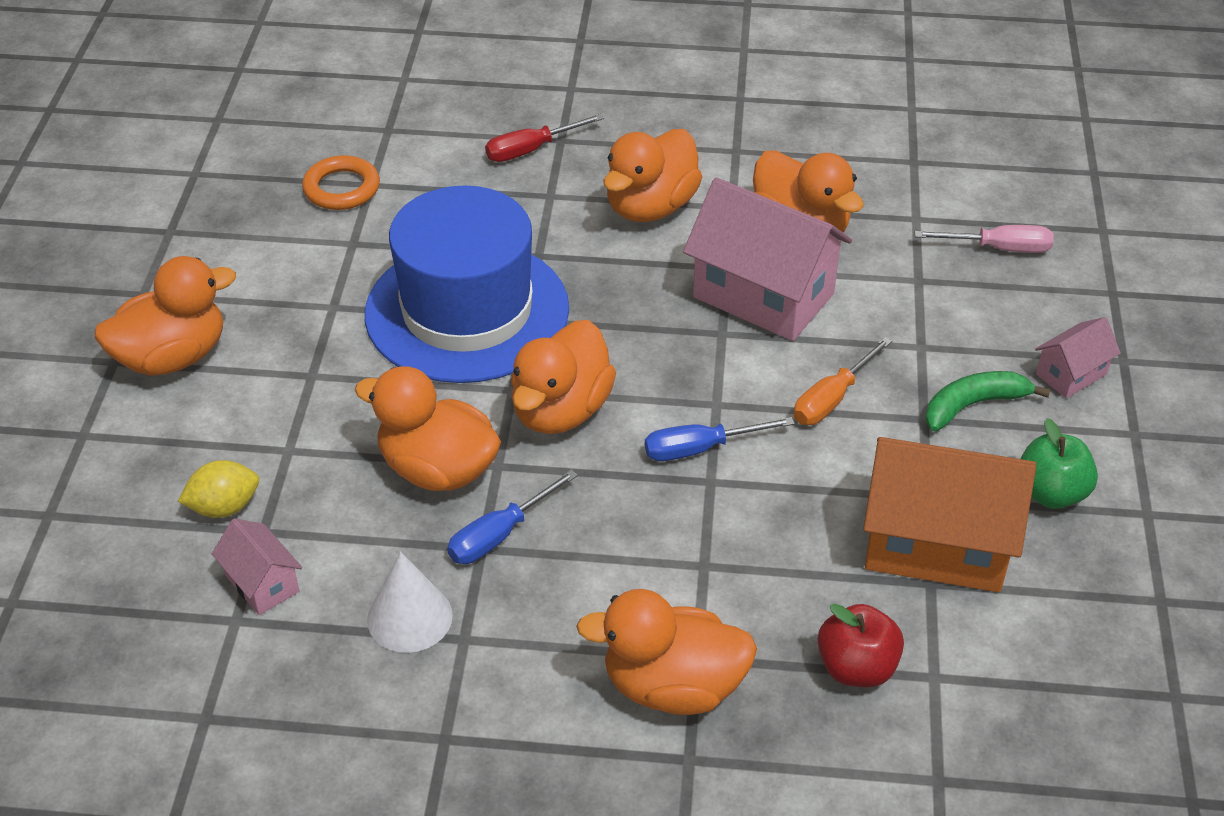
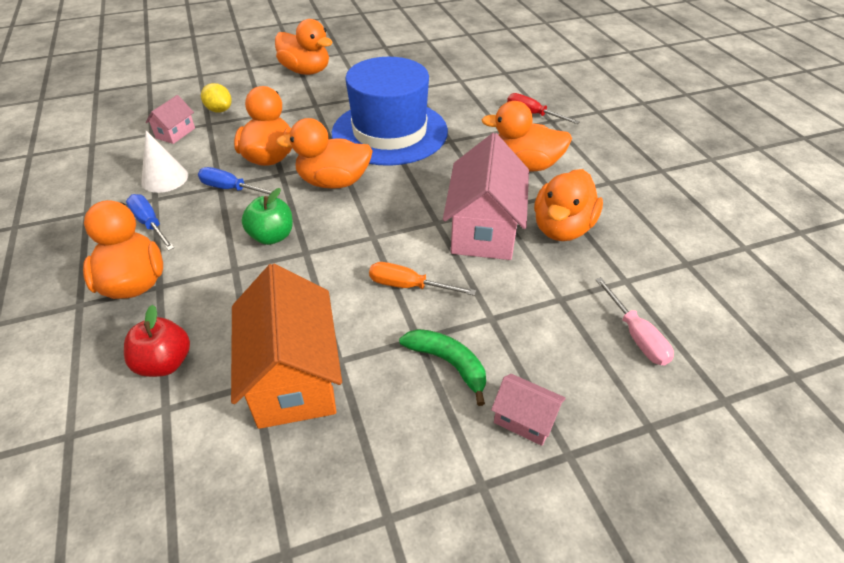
camera: 65 degrees right, 0 degrees up
(341, 188) = (450, 74): orange ring -> none
(700, 449) = (331, 241): blue screwdriver -> blue screwdriver (150, 224)
(1050, 493) = (378, 437): green apple -> green apple (272, 236)

